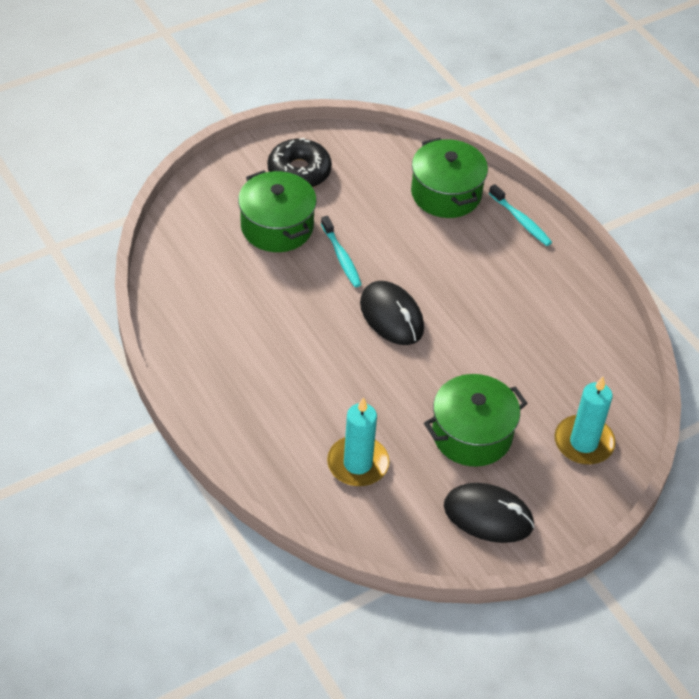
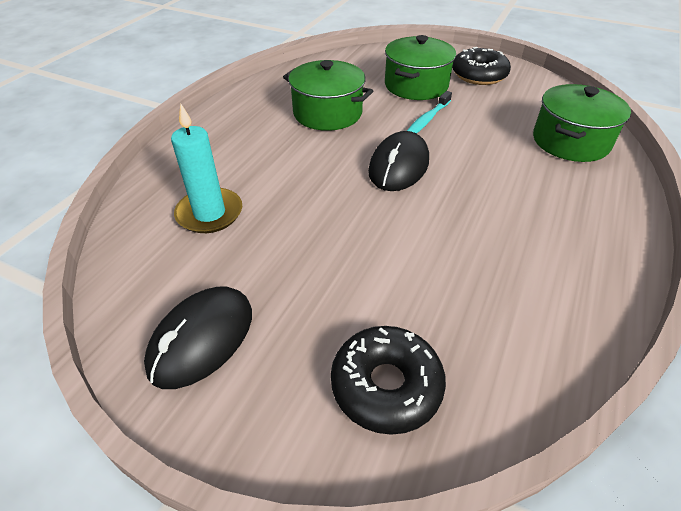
camera: 60 degrees right, 5 degrees down
(472, 434) = (309, 275): green pot -> green pot (327, 113)
(488, 516) = (202, 339): black mouse -> black mouse turned 45 degrees clockwise
(521, 220) = (615, 194): turquoise toothbrush -> none
(583, 442) = (386, 386): turquoise candle -> black donut

